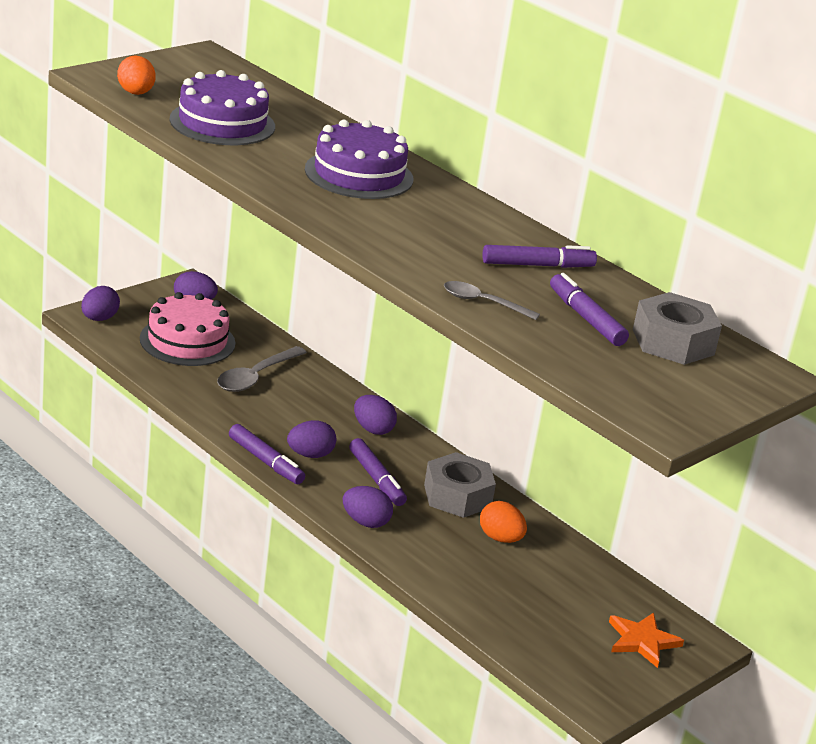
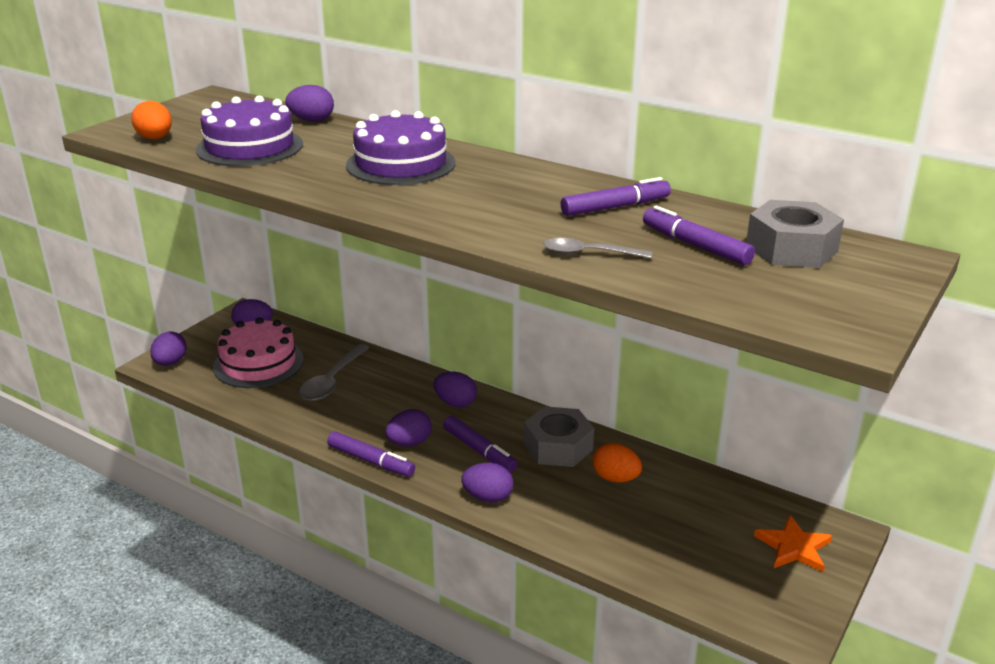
camera: 10 degrees left, 0 degrees up
(294, 106) = (312, 120): none -> purple egg

